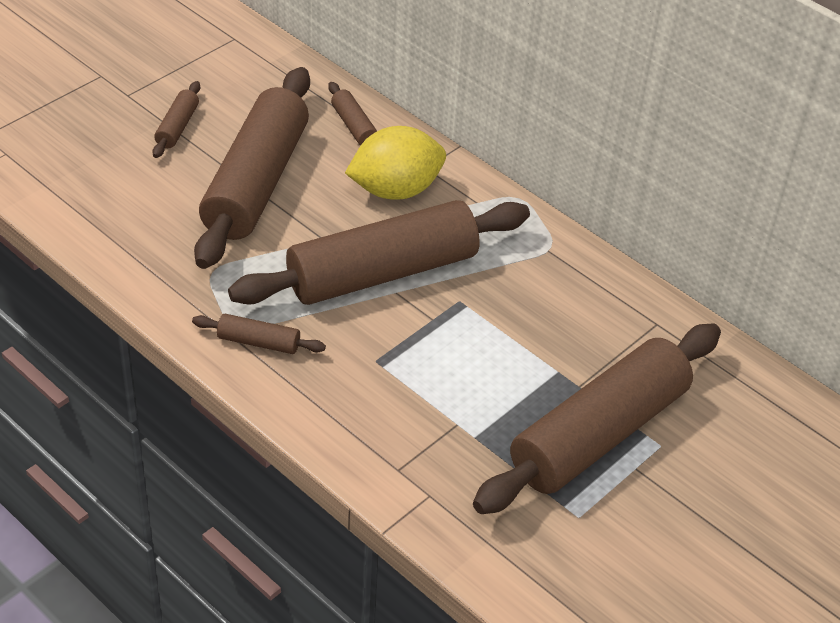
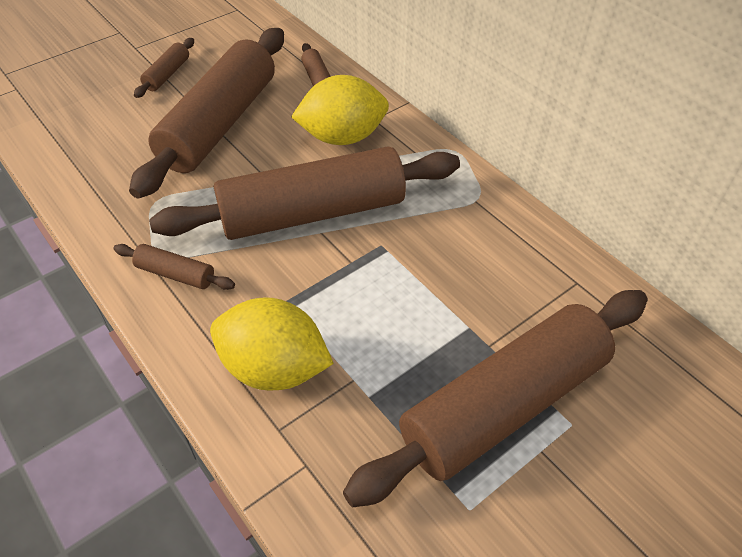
camera: 10 degrees right, 5 degrees up
(380, 420) = (274, 368): none -> yellow lemon

